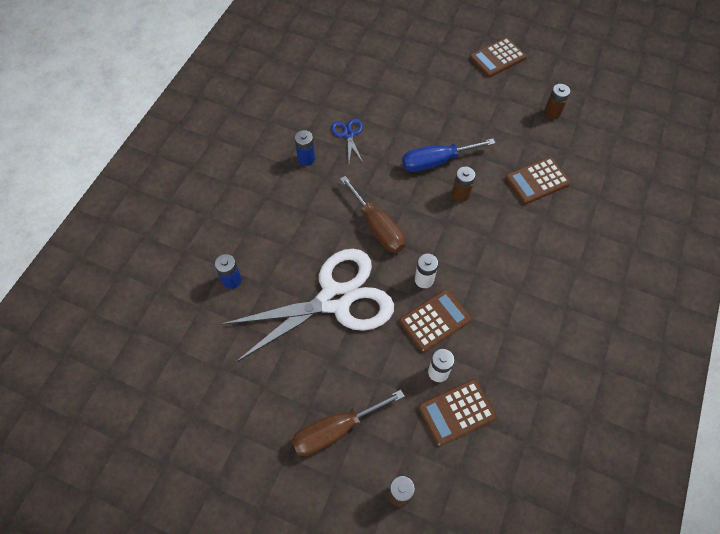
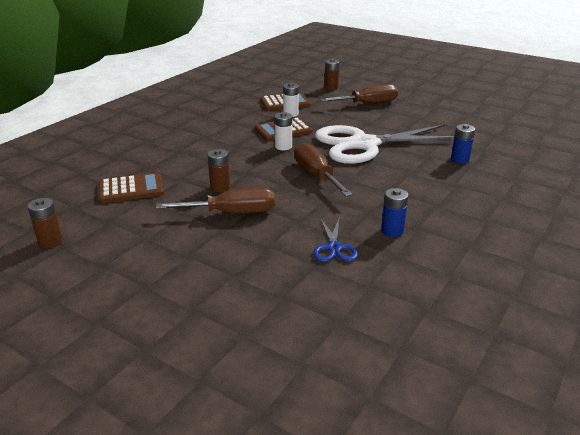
camera: 170 degrees left, 30 degrees down
(436, 162) = (232, 213): blue screwdriver -> brown screwdriver
(497, 58) = (57, 319): brown calculator -> none

